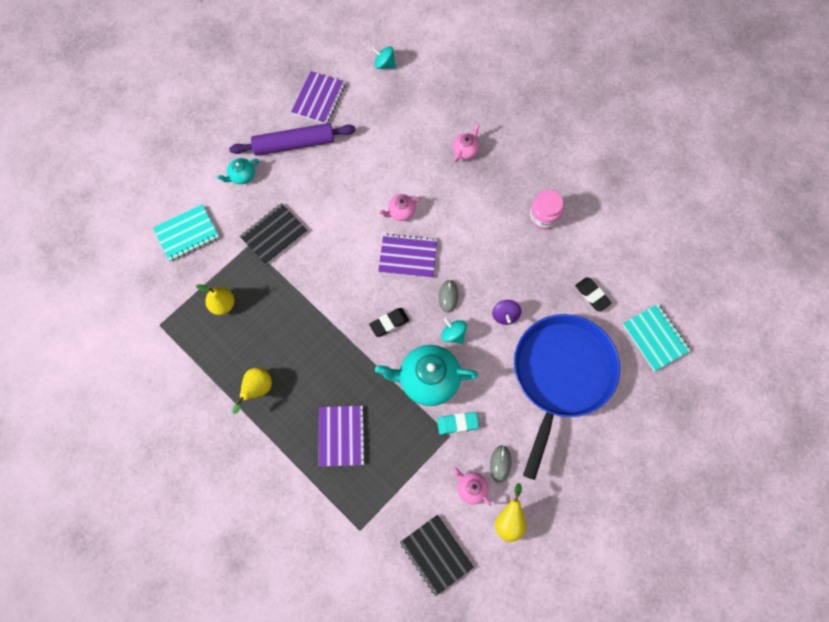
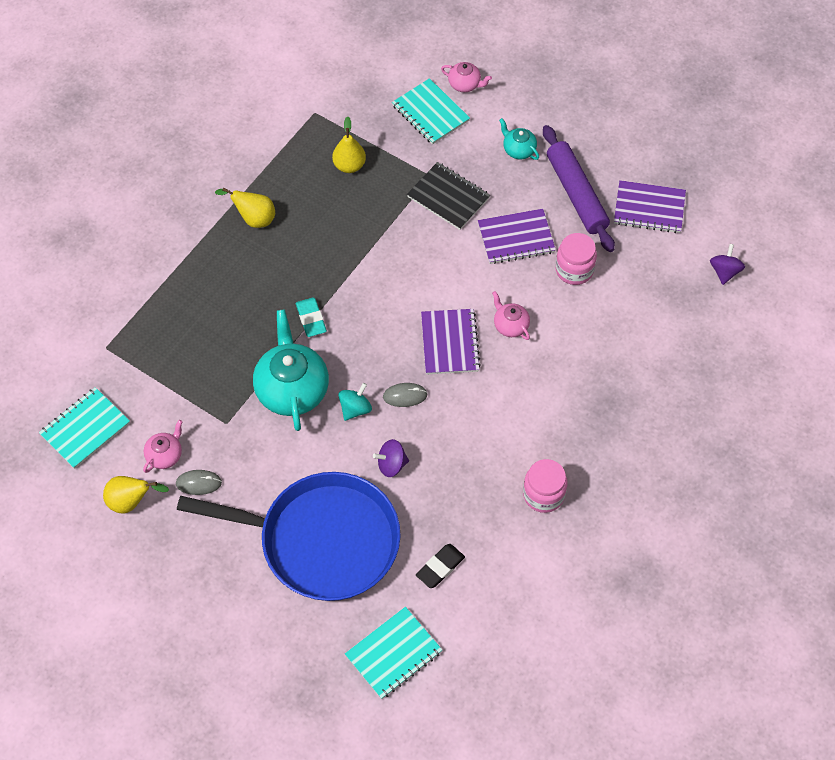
camera: 80 degrees right, 10 degrees down
(341, 436) = (211, 311): purple notebook -> purple notebook (516, 238)
(361, 159) = (574, 270): none -> pink jar
(384, 64) = (724, 272): turquoise spinning top -> purple spinning top
(389, 323) = (357, 337): black eraser -> none
(436, 554) = (85, 429): black notebook -> turquoise notebook
(457, 423) = (242, 429): turquoise eraser -> turquoise eraser (311, 319)
(465, 150) = (620, 386): pink teapot -> pink teapot (465, 84)

